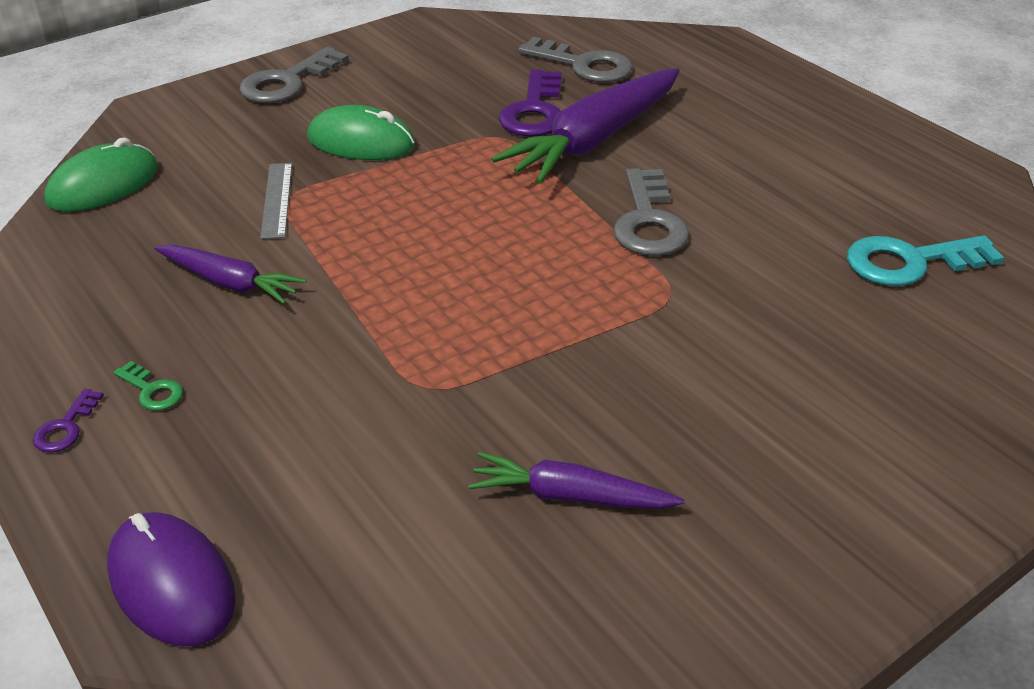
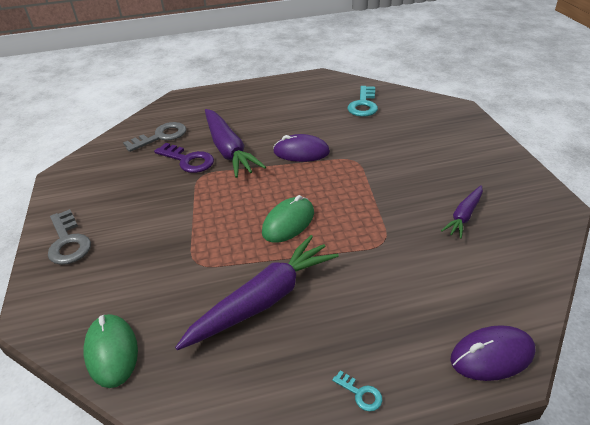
camera: 65 degrees left, 0 degrees up
(66, 427) = (360, 393): purple key -> turquoise key
(152, 390) = (344, 347): green key -> none
(229, 283) = (263, 300): purple carrot -> purple carrot, size x1.82
(277, 200) = (195, 267): grey ruler -> none
(361, 142) = (164, 224): green mouse -> green mouse (288, 222)
(649, 221) = (301, 152): grey key -> purple mouse

